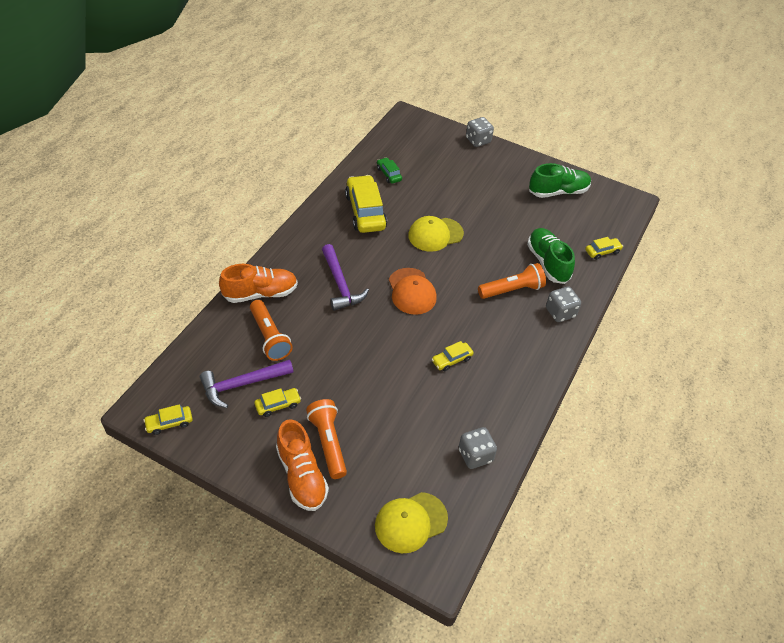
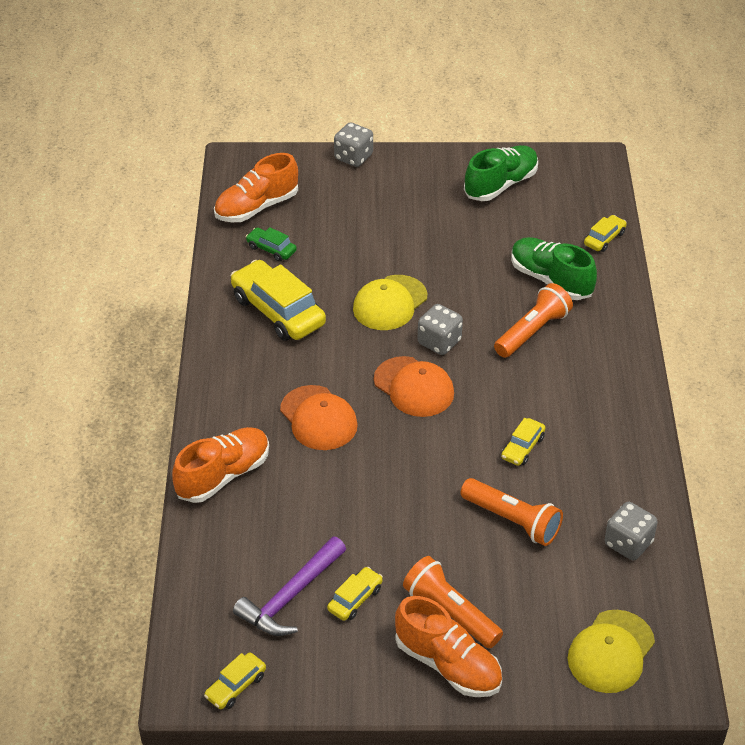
camera: 25 degrees left, 5 degrees down
(269, 337) = (279, 523): orange flashlight -> orange flashlight (512, 520)
(340, 284) = (318, 418): purple hammer -> orange cap
(399, 147) = (257, 207): none -> orange shoe
(560, 312) = (607, 334): grey dice -> grey dice (439, 342)

